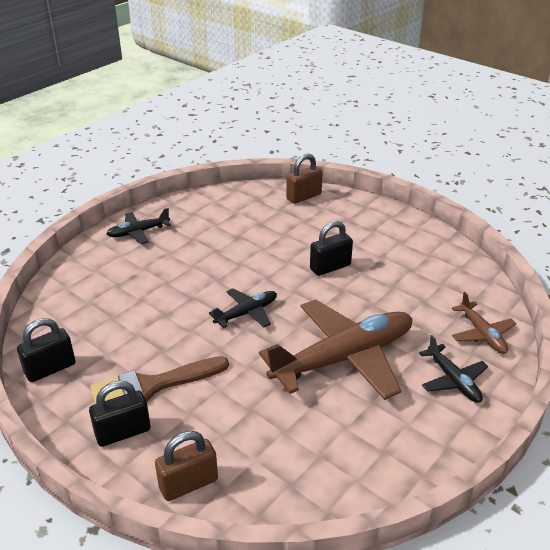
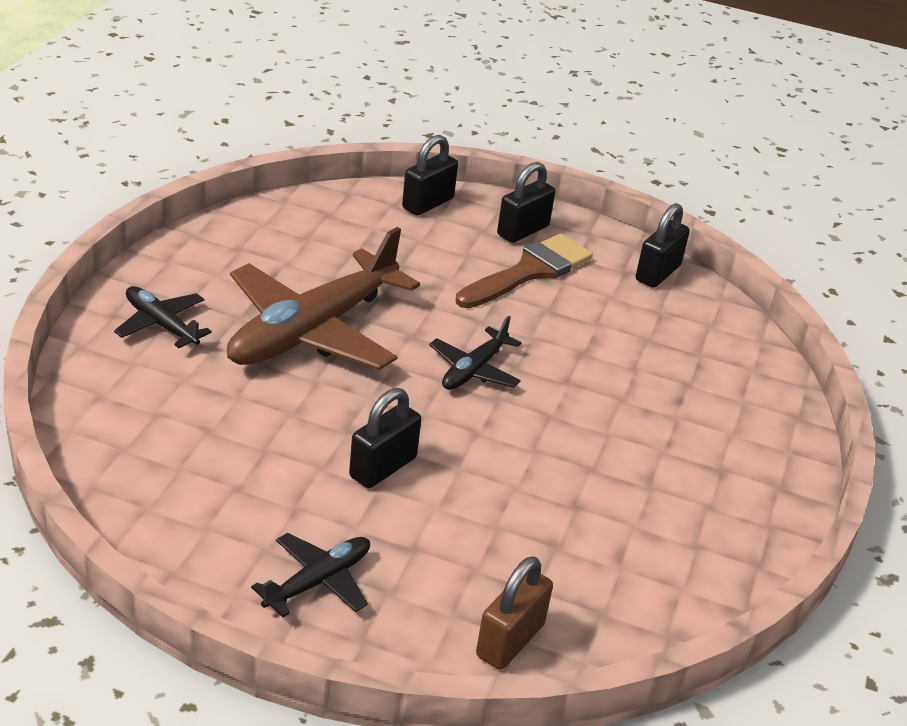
camera: 155 degrees right, 0 degrees up
(138, 232) = (750, 482): black plane -> black plane (317, 581)
(188, 484) = (427, 203): brown padlock -> black padlock
(482, 334) = (116, 391): brown plane -> none

